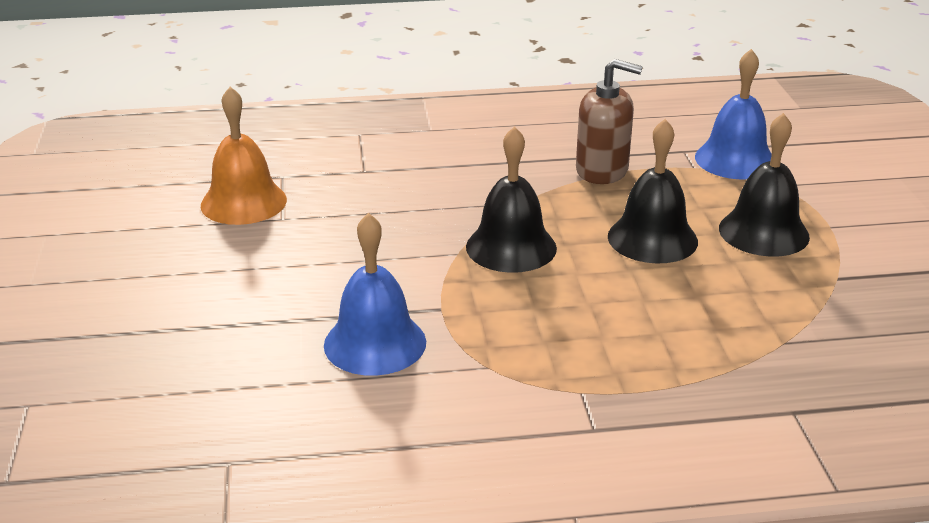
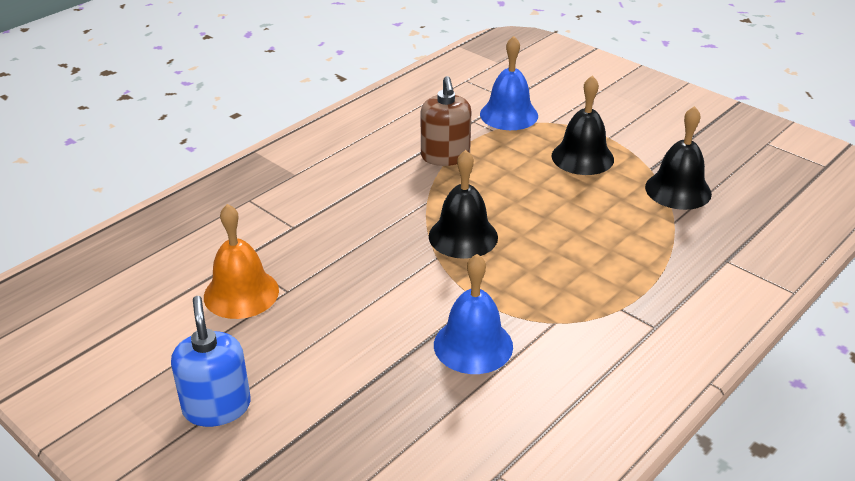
camera: 40 degrees left, 5 degrees up
(98, 277) = (217, 407): none -> blue soap dispenser
(602, 170) = (445, 156): brown soap dispenser -> brown soap dispenser turned 105 degrees clockwise
(652, 238) = (532, 190): black bell -> black bell (678, 190)

